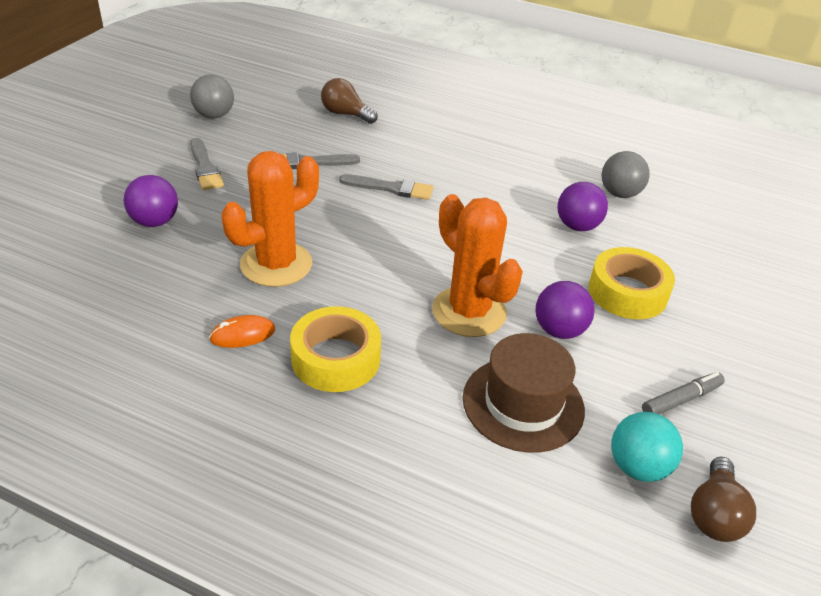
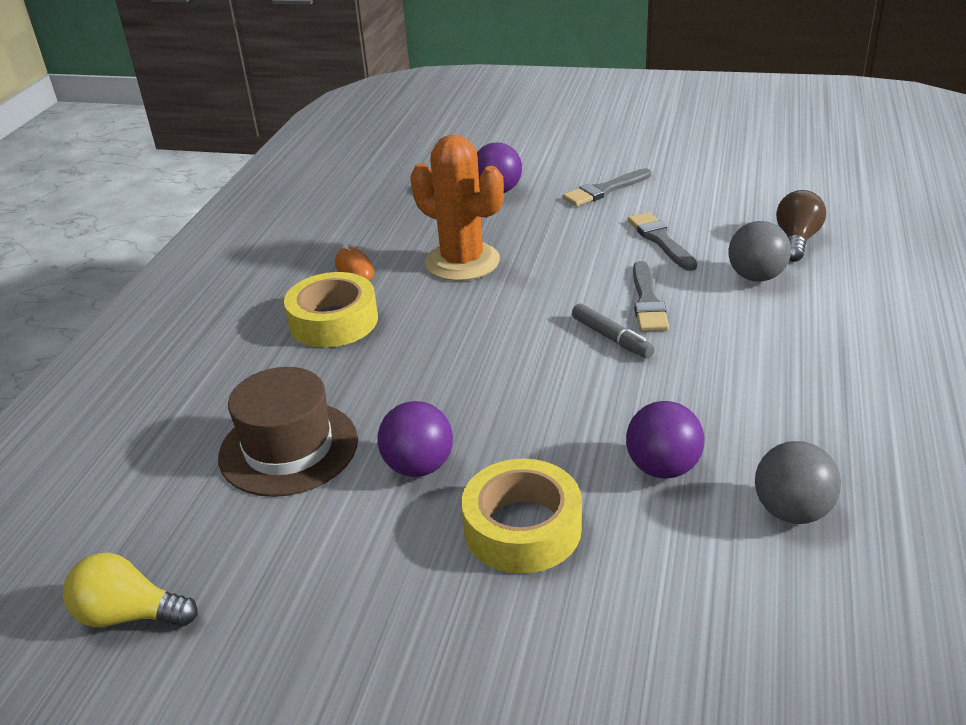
camera: 85 degrees right, 5 degrees down
(214, 115) = (710, 170): grey ball -> grey ball (756, 277)
(469, 312) = (430, 392): orange cactus -> none
(638, 467) = (199, 545): turquoise ball -> none
(681, 400) = (312, 587): grey marker -> grey marker (611, 338)
(714, 514) = (129, 615): brown light bulb -> yellow light bulb

